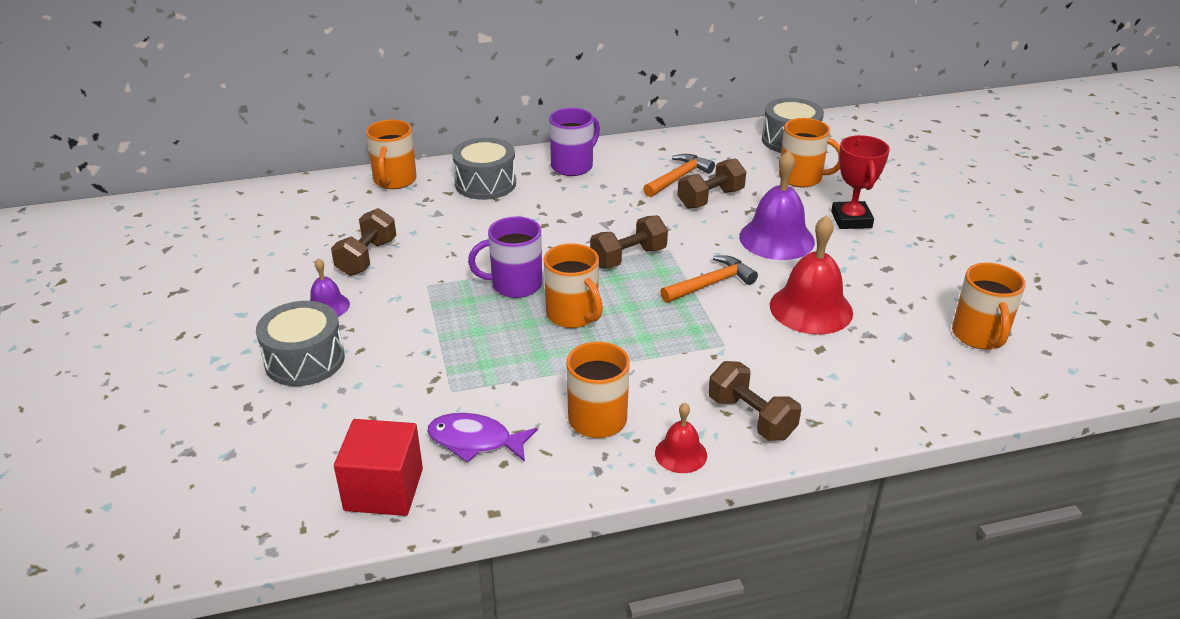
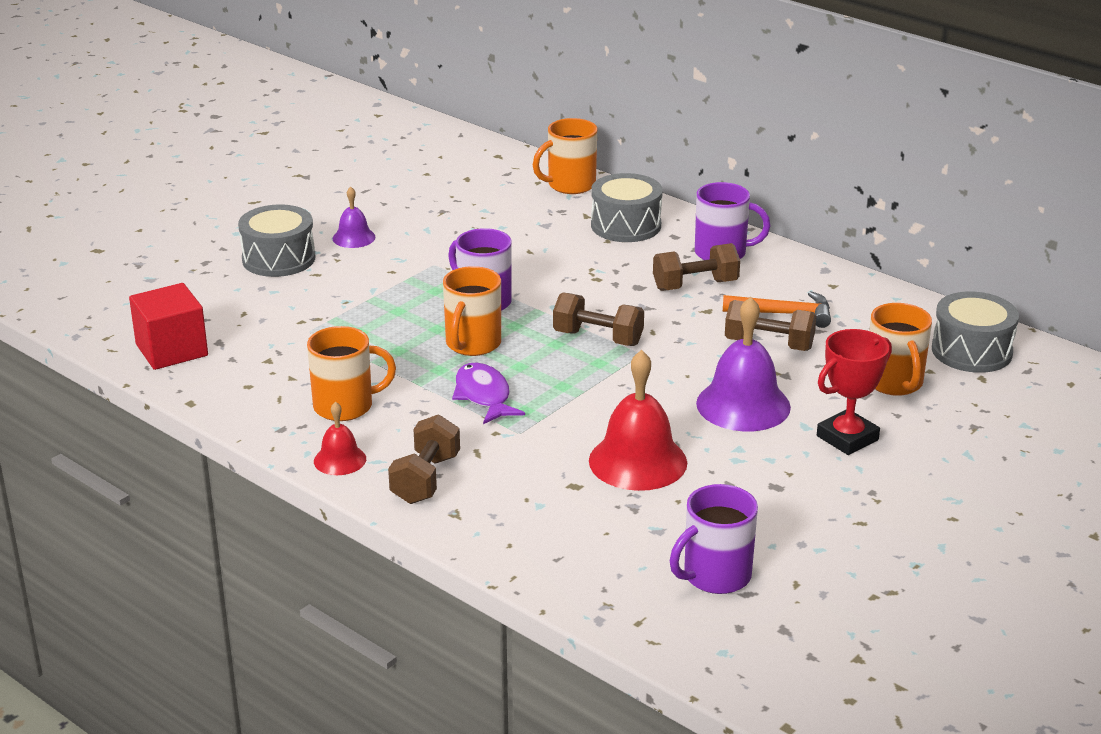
camera: 55 degrees right, 5 degrees down
(367, 257) = (438, 224): brown dumbbell -> brown dumbbell (695, 285)
(475, 441) = (260, 364): purple fish -> purple fish (483, 396)
(711, 284) = (610, 394): orange hammer -> none
(979, 336) = (715, 576): orange mug -> purple mug

